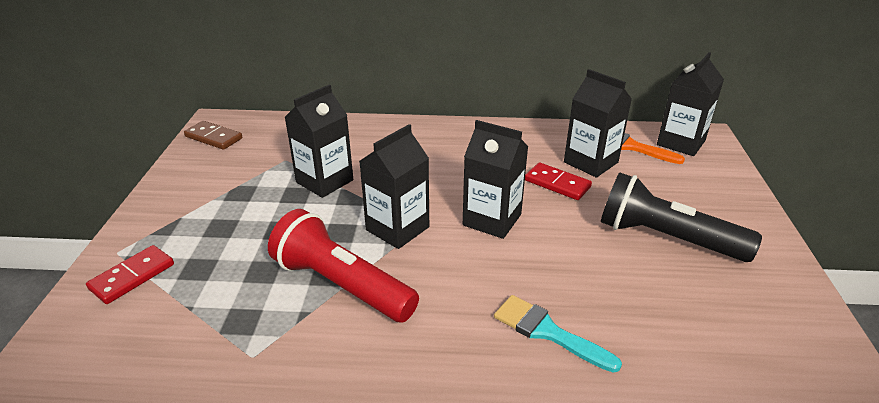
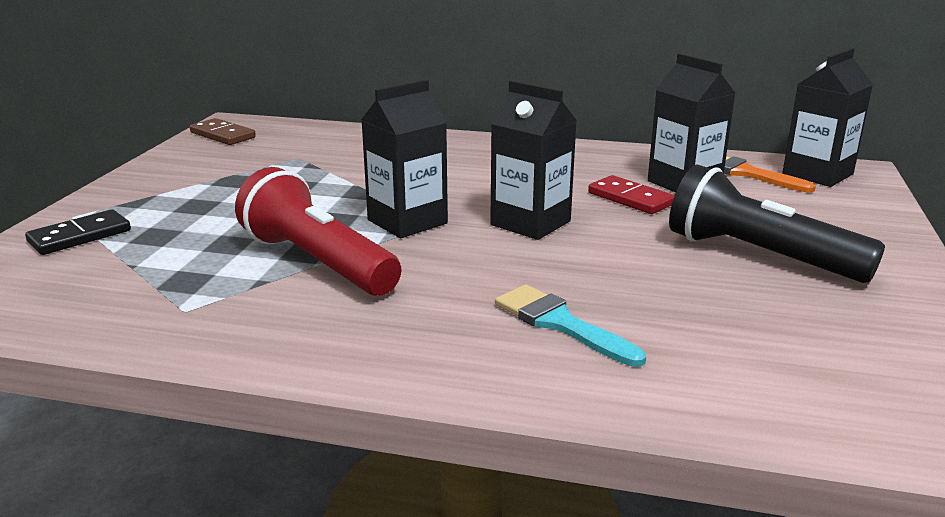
camera: 10 degrees right, 10 degrees down
(132, 276) = (80, 236): red domino -> black domino
(324, 181) = (336, 177): black carton -> none

